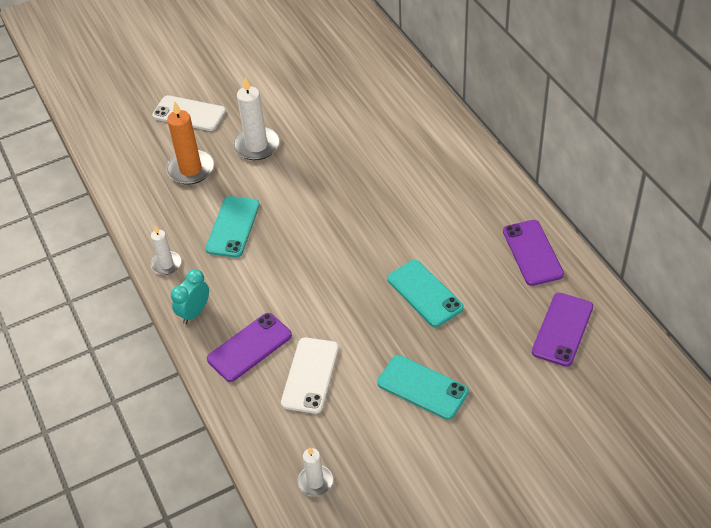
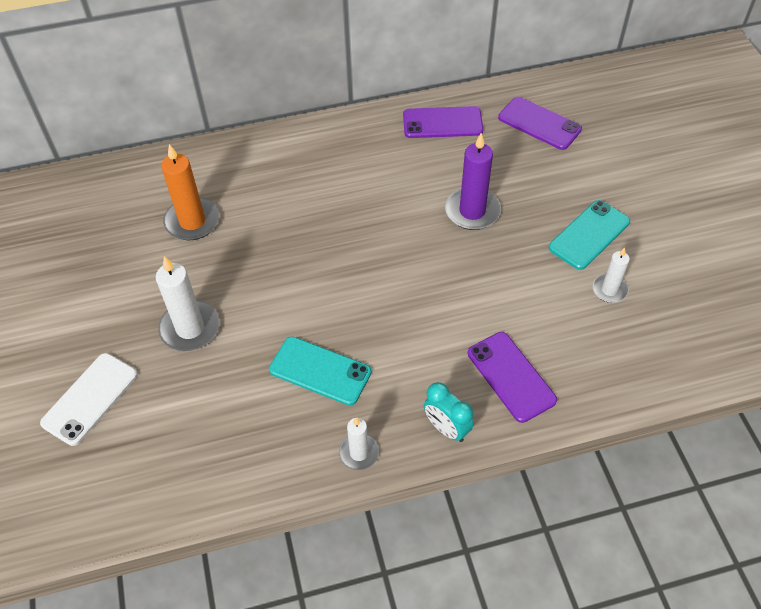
camera: 80 degrees left, 5 degrees up
(190, 169) = (200, 407): orange candle -> orange candle (192, 221)
(310, 375) = (559, 325): white phone -> none
(315, 482) = (693, 340): white candle -> white candle (609, 290)
(424, 293) = (472, 211): turquoise phone -> purple candle

